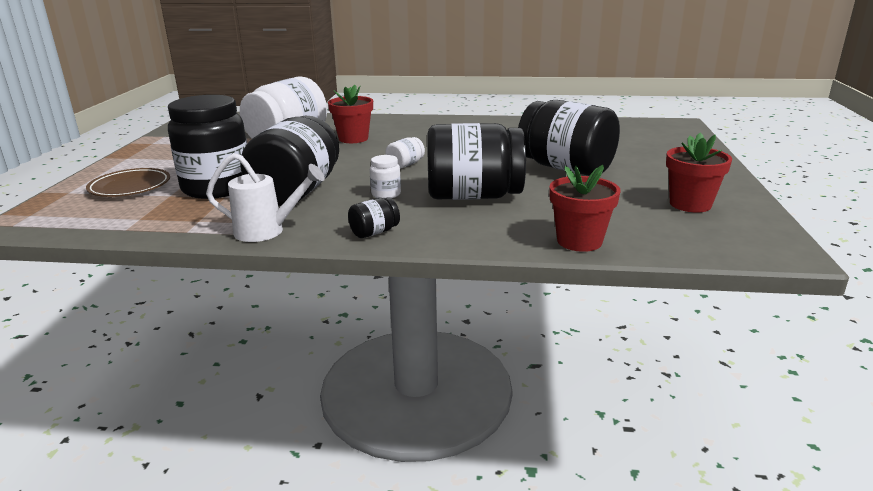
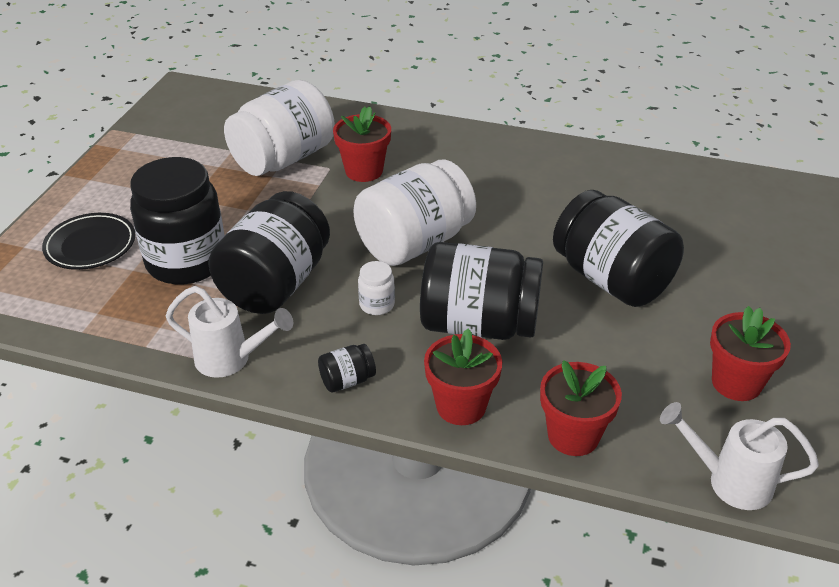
camera: 10 degrees right, 15 degrees up
(130, 187) = (90, 245): brown plate -> black plate
(405, 165) = (414, 243): white jar -> white jar, size x2.41
(478, 236) = (461, 406): none -> red flower pot
(719, 251) = (728, 481): none -> white watering can

